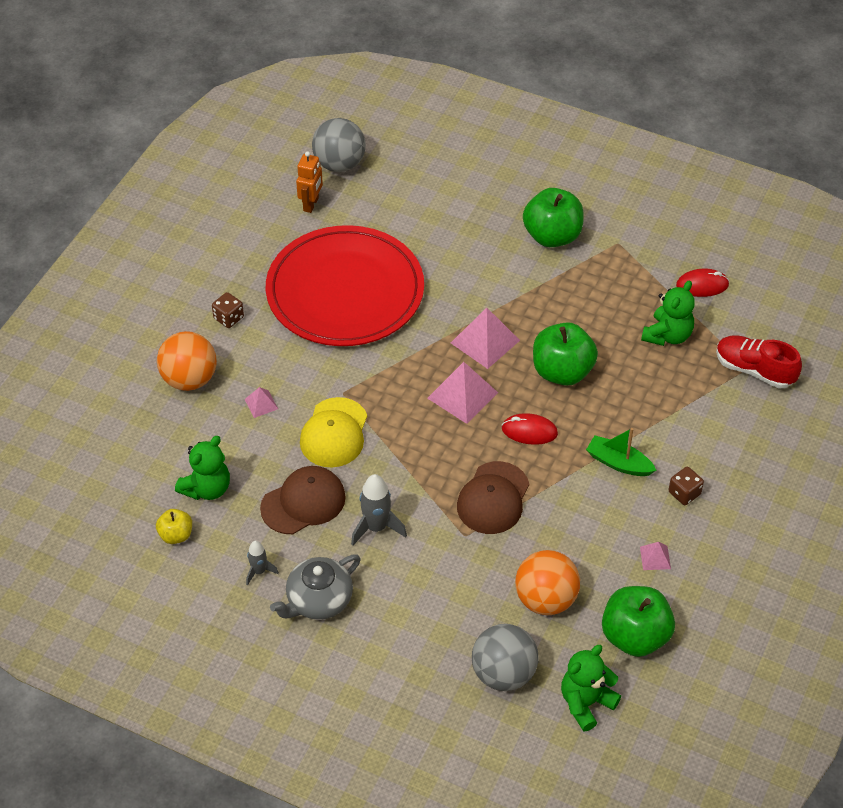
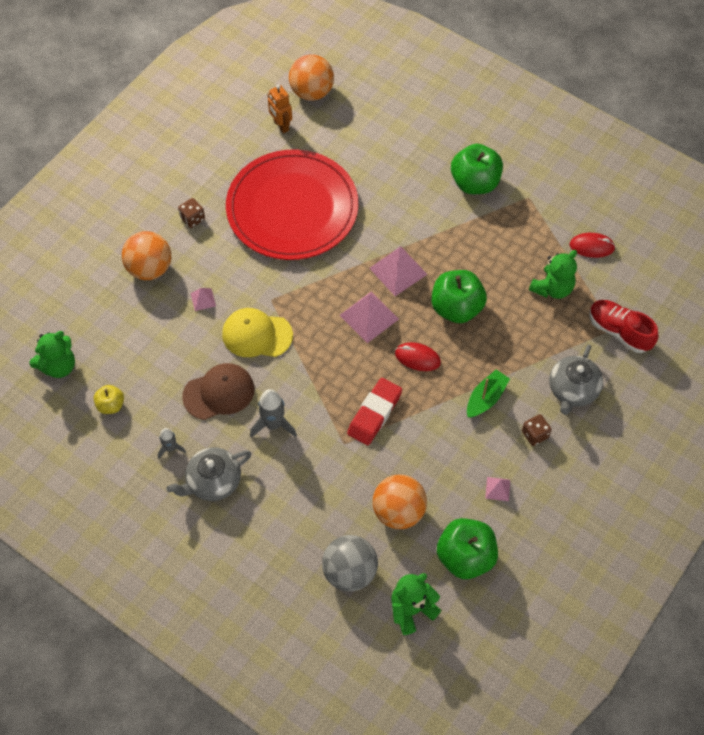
camera: 10 degrees right, 10 degrees up
(207, 488) = (144, 368): green teddy bear -> green teddy bear (58, 366)
(311, 204) = (281, 126): orange robot -> orange robot turned 120 degrees clockwise
(334, 433) = (257, 335): yellow cap -> yellow cap turned 75 degrees clockwise
(339, 164) = (312, 92): grey ball -> orange ball
(493, 498) = (374, 414): brown cap -> red eraser
(619, 463) = (486, 398): green boat -> green boat turned 90 degrees clockwise
(716, 439) = (572, 390): none -> grey teapot

